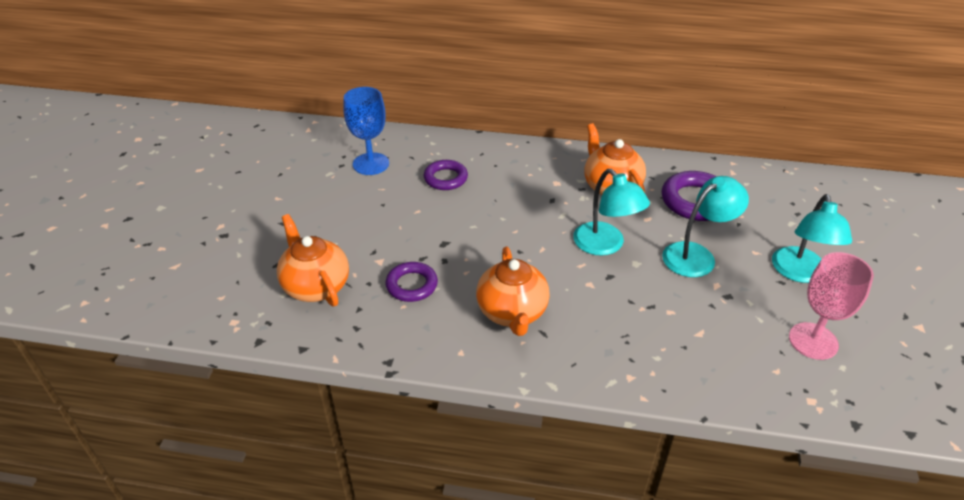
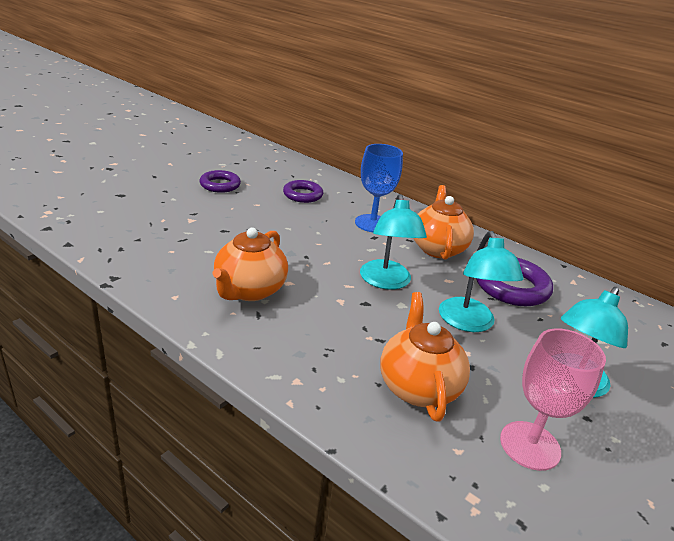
camera: 25 degrees right, 10 degrees down
(315, 286) = (127, 215): orange teapot -> orange teapot (418, 387)
(371, 164) = (258, 169): blue goblet -> blue goblet (372, 223)
(411, 285) = (194, 242): purple ring -> purple ring (220, 185)
(696, 255) = (469, 323): turquoise lamp -> turquoise lamp turned 90 degrees clockwise

